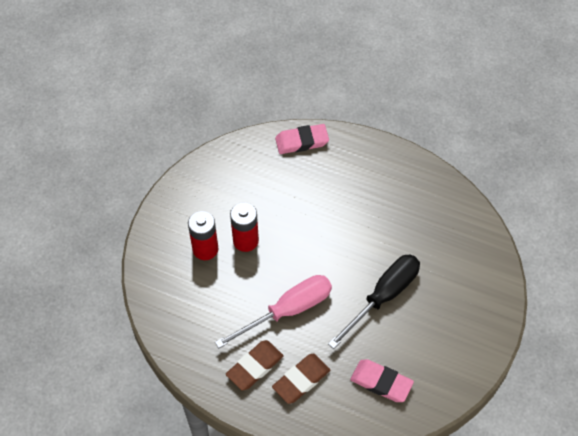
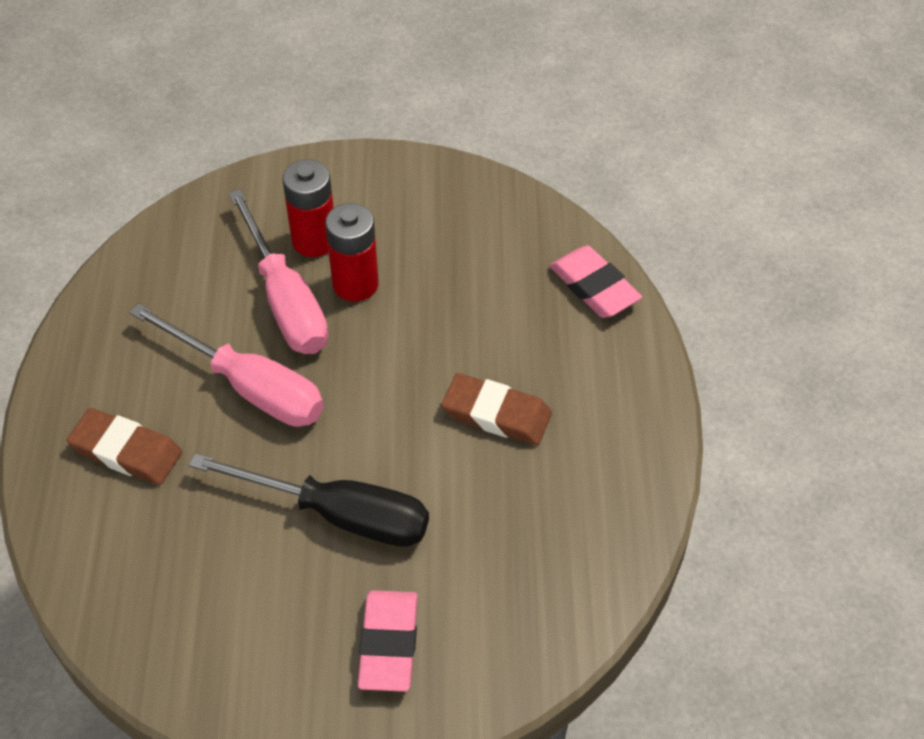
camera: 65 degrees right, 5 degrees down
(239, 276) = (285, 300): none -> pink screwdriver
(255, 367) = (127, 380): brown eraser -> brown eraser (496, 414)
(381, 382) = (164, 570): pink eraser -> pink eraser (388, 644)

